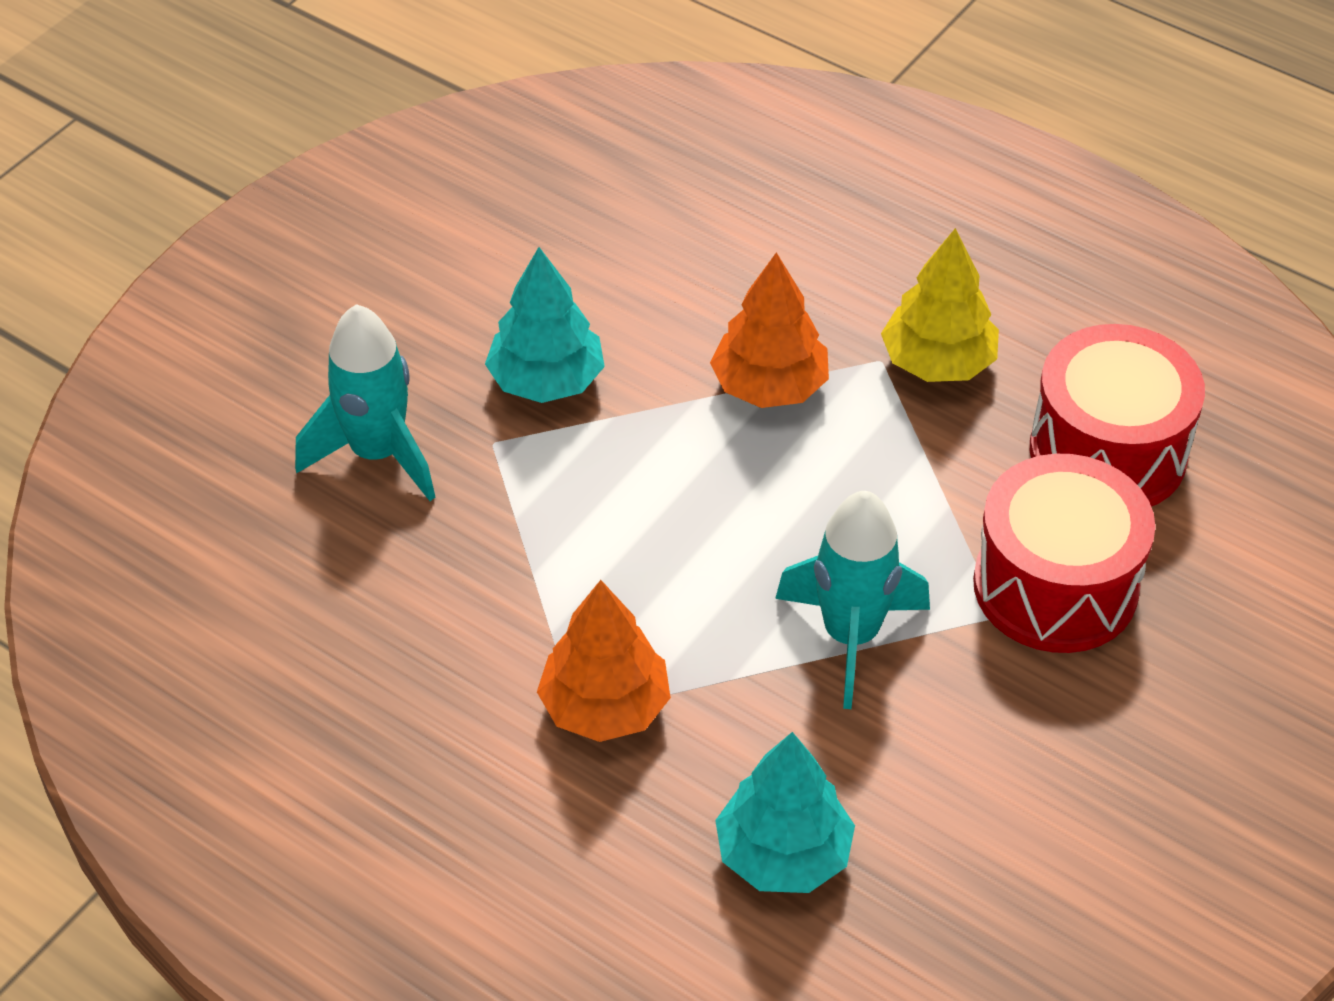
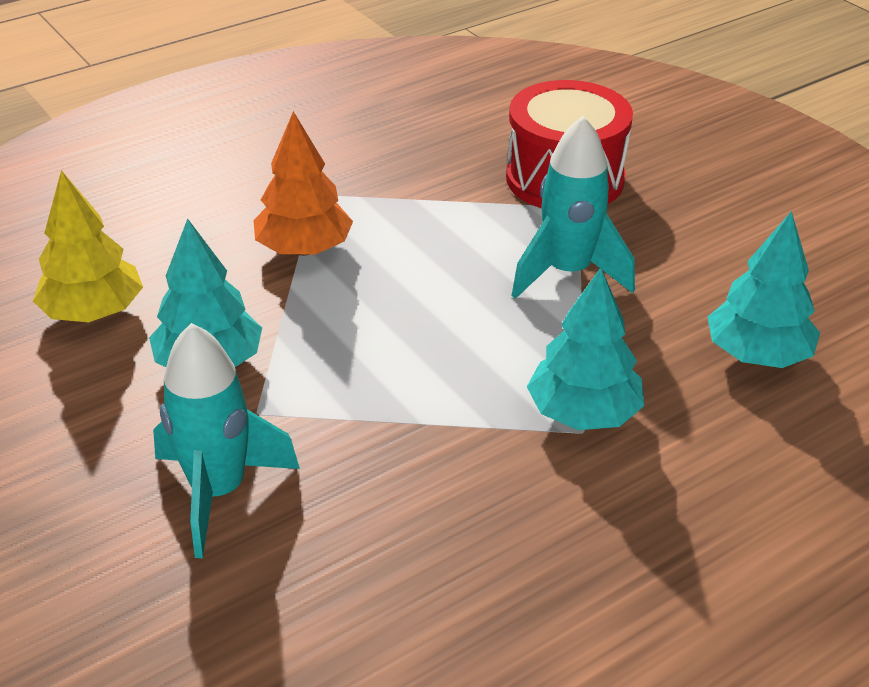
camera: 70 degrees left, 10 degrees down
(604, 707) = (583, 414): orange tree -> turquoise tree
(937, 362) = (336, 171): yellow tree -> yellow tree (93, 312)
(1108, 452) = (462, 130): red drum -> none

